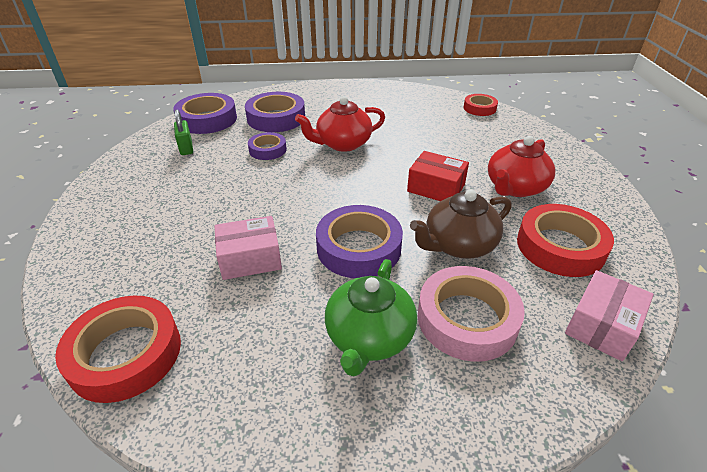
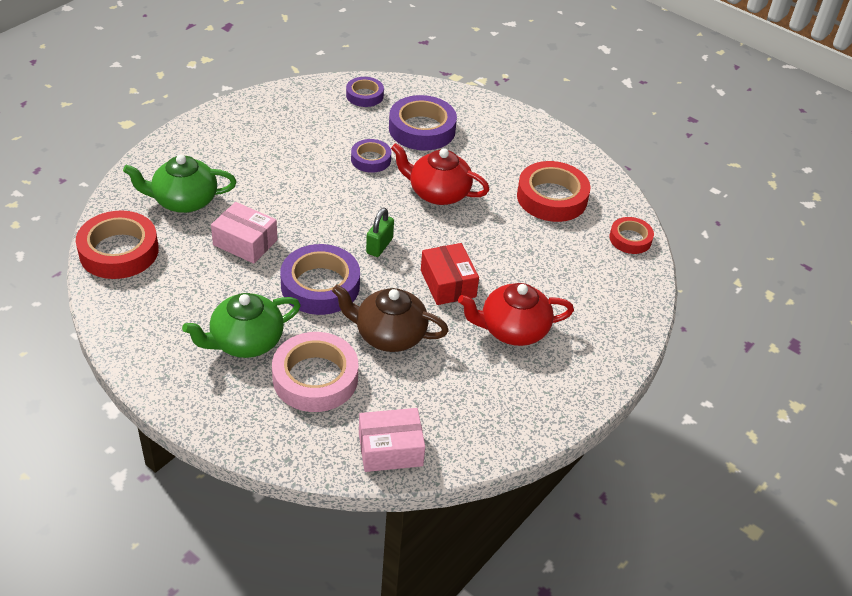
camera: 40 degrees right, 5 degrees up
(144, 263) = (184, 201): none -> green teapot
(186, 148) = (313, 117): green padlock -> green padlock (379, 246)
(207, 119) = (364, 95): purple tape -> purple tape, size x0.58
(560, 246) = (460, 392): red tape -> red tape (552, 198)

